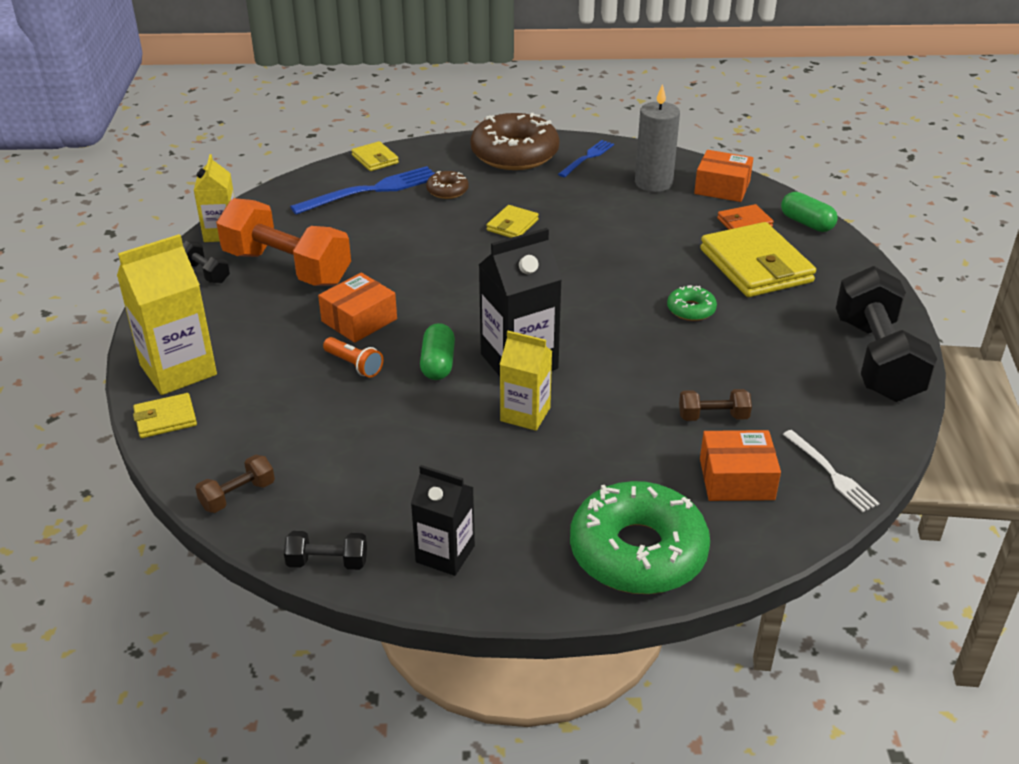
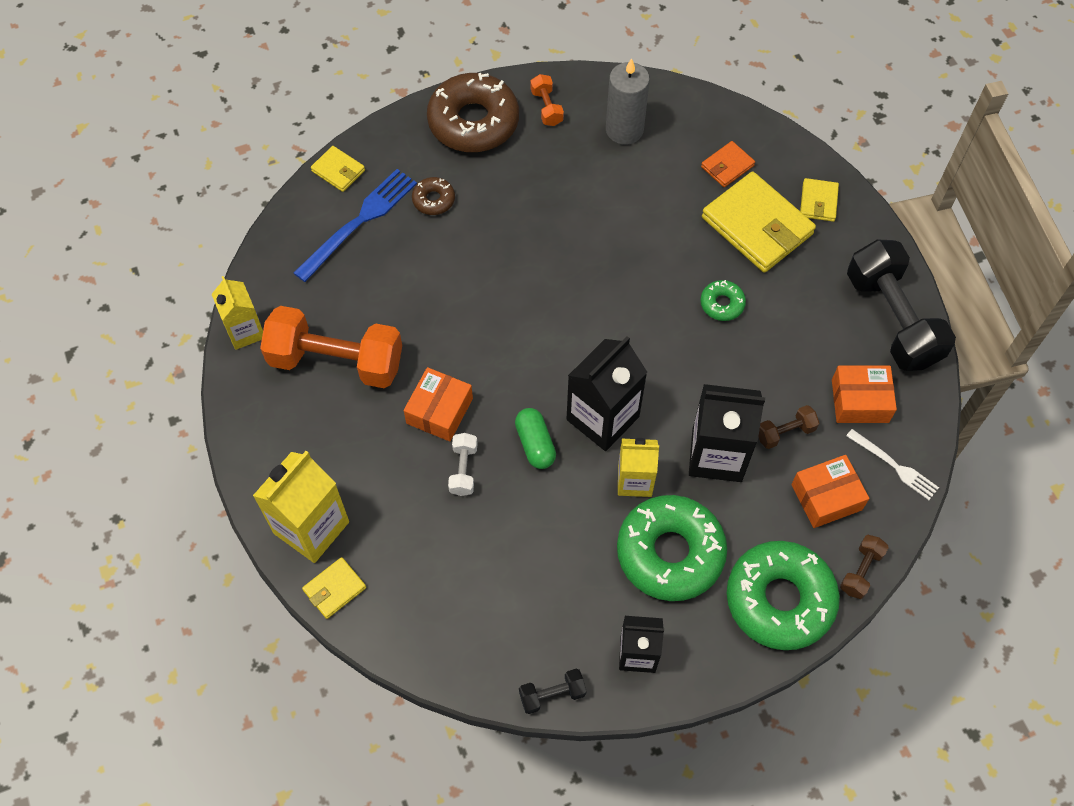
camera: 20 degrees left, 25 degrees up
(205, 273) = (262, 393): black dumbbell -> none
(238, 495) = (444, 652): brown dumbbell -> brown dumbbell (861, 571)
(354, 365) = (463, 469): orange flashlight -> white dumbbell
(512, 225) = (518, 234): yellow wallet -> yellow wallet (818, 202)
(531, 479) = (670, 553): none -> green donut
(587, 158) = (546, 107): blue fork -> orange dumbbell
(626, 416) = (717, 455): none -> black carton
(722, 187) = (690, 118): orange box -> orange box (860, 401)
(806, 223) = (782, 150): green capsule -> none

